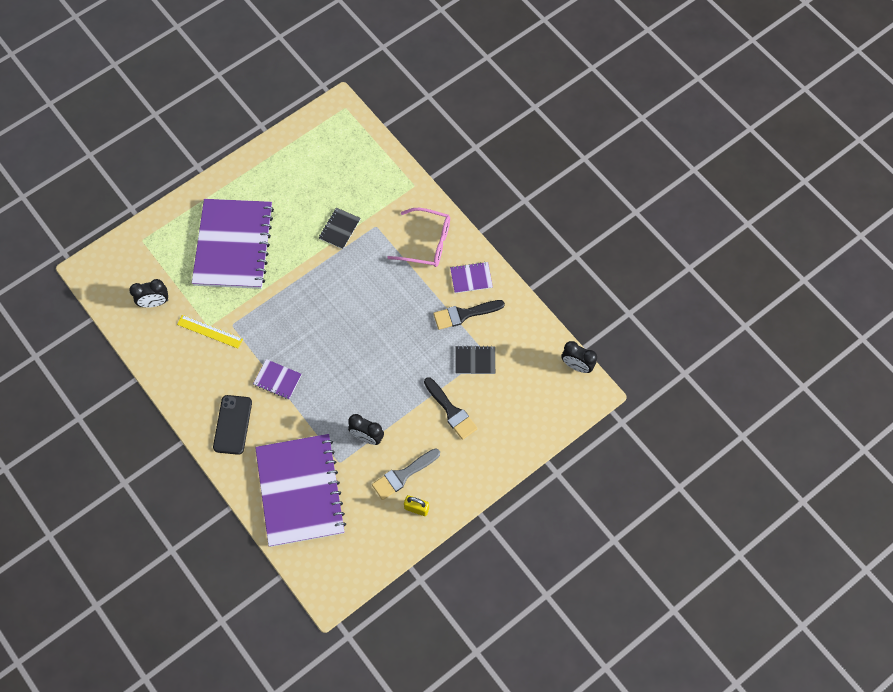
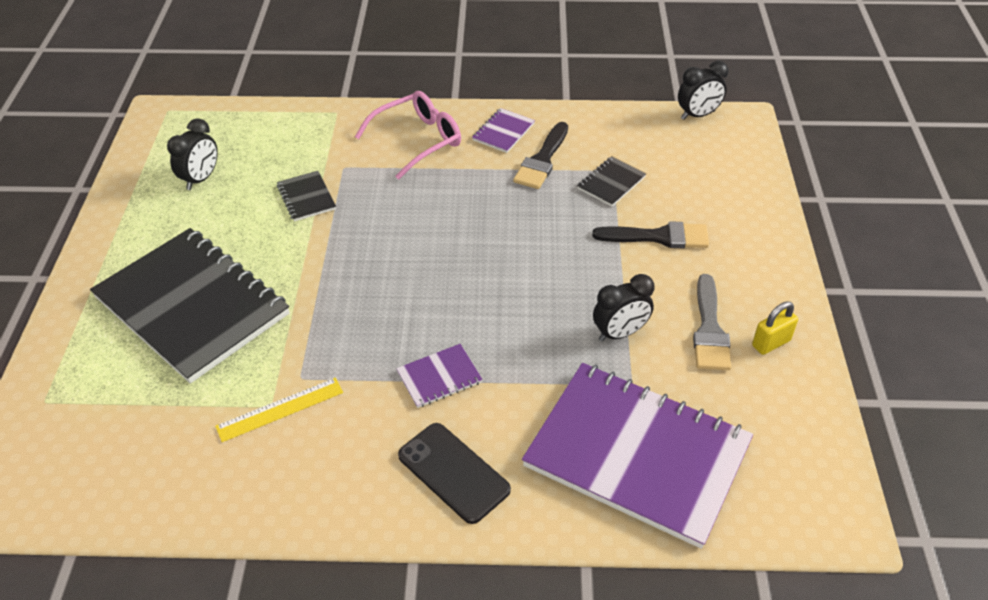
camera: 50 degrees left, 20 degrees down
(154, 302) = (155, 448): black clock -> black clock (201, 179)
(233, 245) = (192, 306): purple notebook -> black notebook

